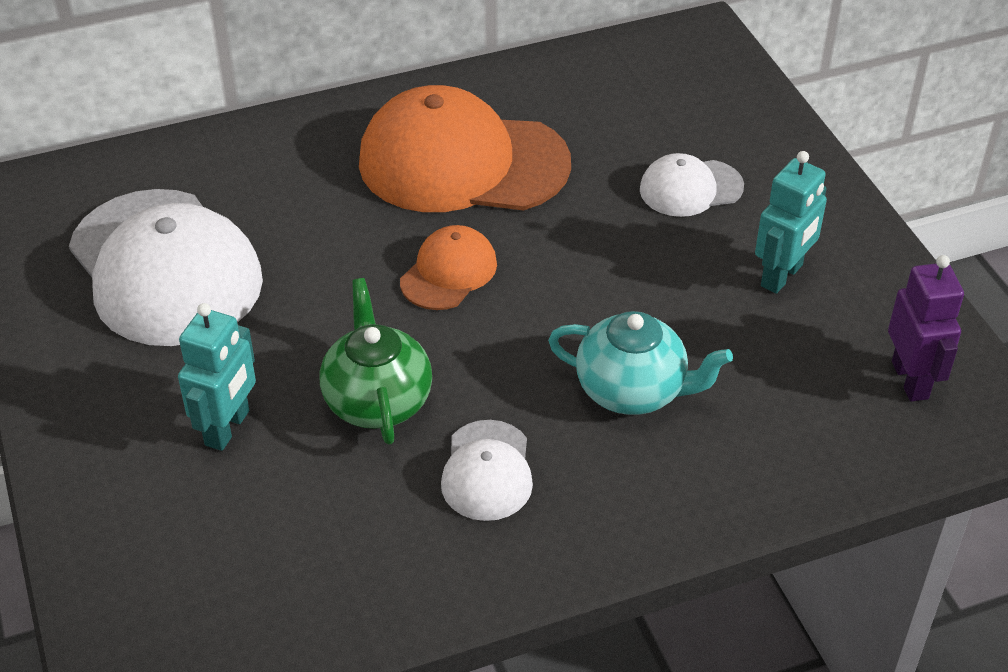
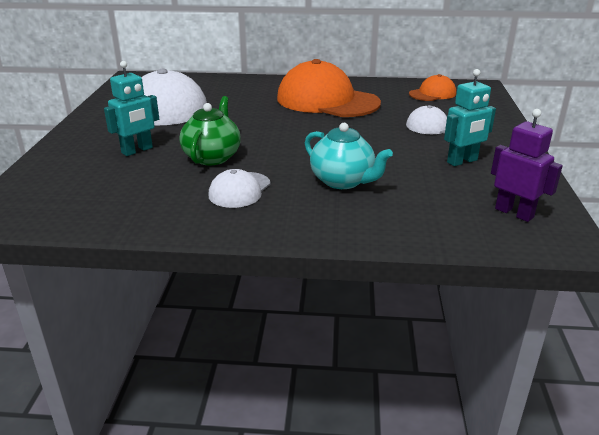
camera: 25 degrees right, 15 degrees down
(449, 272) = (288, 128): orange cap -> orange cap (432, 94)
(910, 380) = (514, 213): purple robot -> purple robot turned 60 degrees counterclockwise

